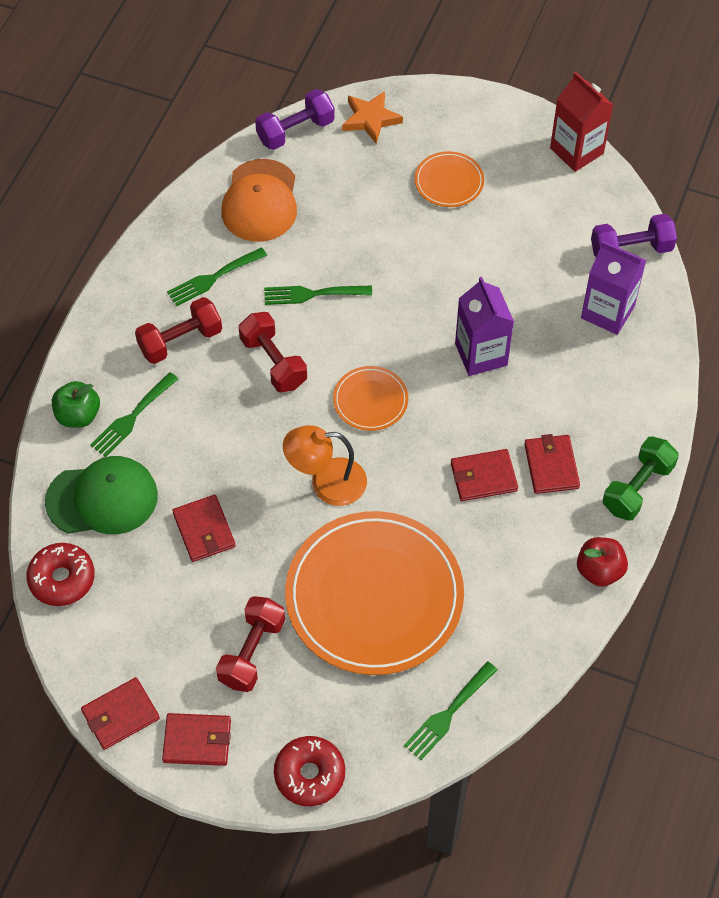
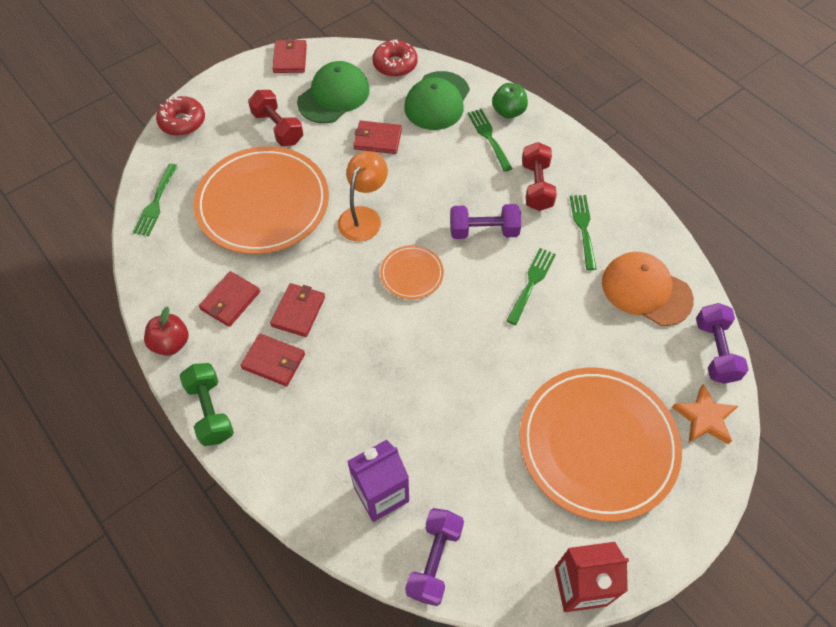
camera: 120 degrees right, 0 degrees up
(159, 620) = (334, 96): none -> green cap
(197, 741) = (246, 83): red wallet -> red wallet (230, 300)
(273, 362) = (483, 231): red dumbbell -> purple dumbbell
(448, 714) = (156, 203): green fork -> green fork turned 150 degrees counterclockwise
(449, 182) = (598, 444): orange plate -> orange plate, size x2.22
(481, 354) = (403, 369): purple carton -> none

